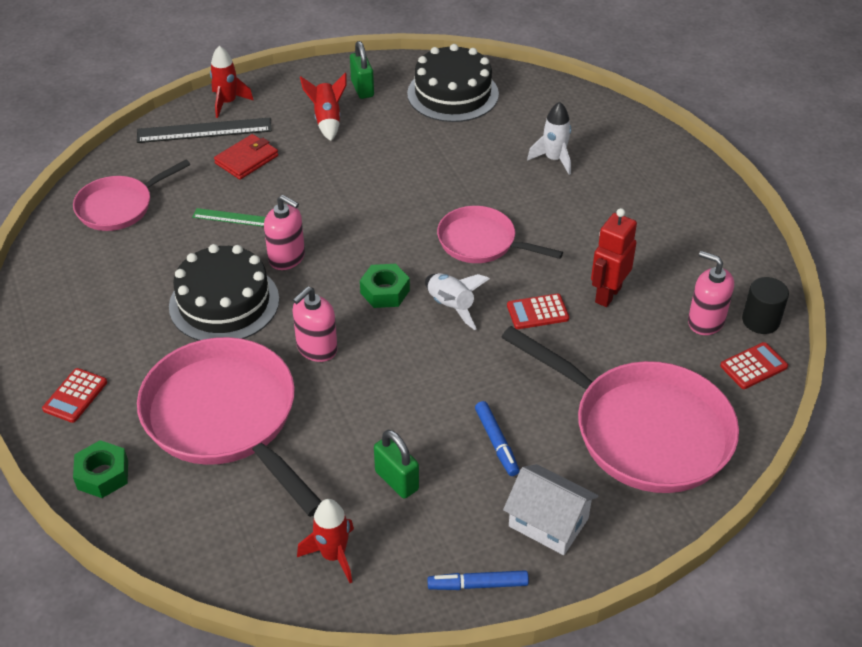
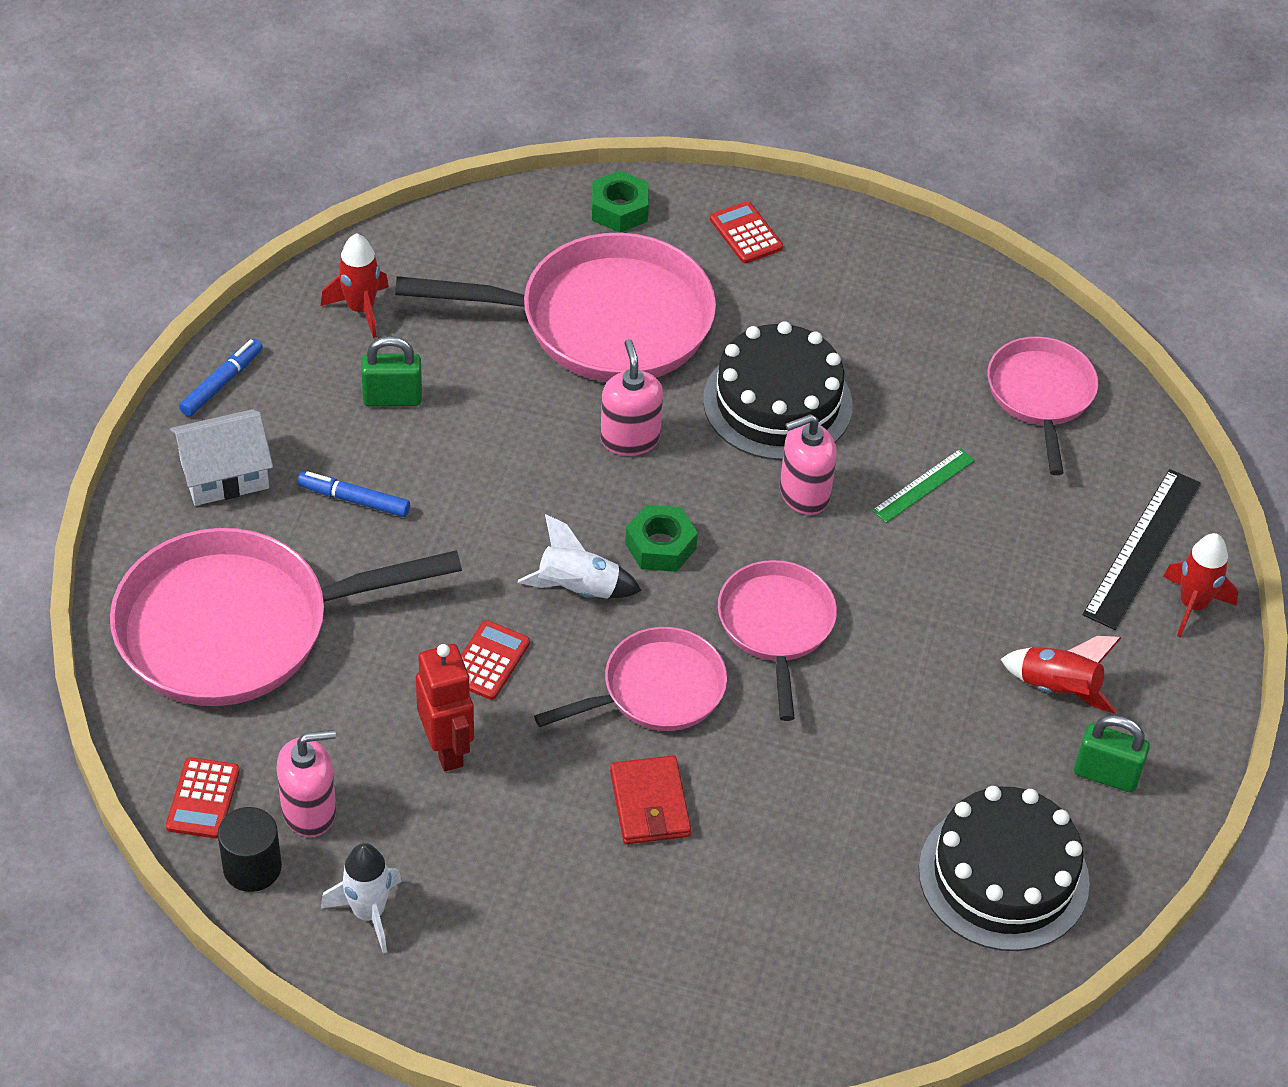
camera: 125 degrees right, 5 degrees up
(246, 159) = (1037, 557): red wallet -> red wallet (649, 803)
(392, 222) = (776, 627): none -> pink pan
(554, 159) = (744, 888): white rocket -> white rocket (368, 913)

